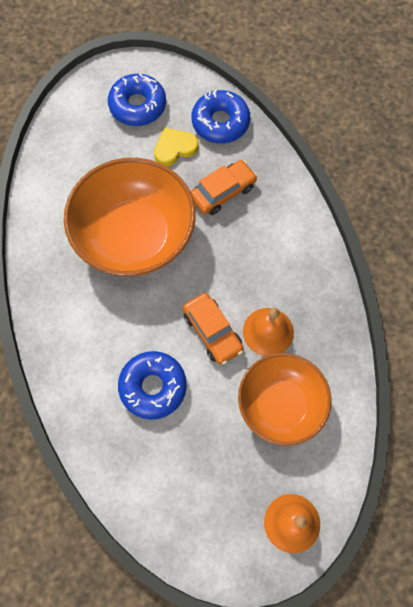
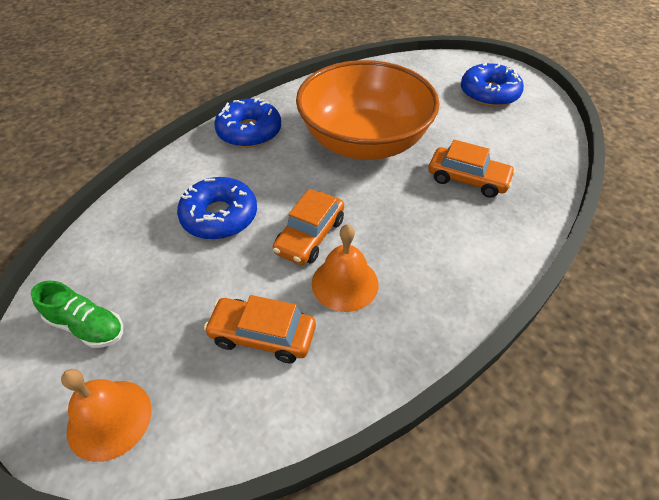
camera: 60 degrees right, 20 degrees down
(174, 148) = (476, 130): yellow heart -> none
(209, 519) = (87, 326): none -> green shoe
(220, 122) = (537, 147): blue donut -> blue donut (249, 131)
(281, 404) = (262, 335): orange bowl -> orange car

